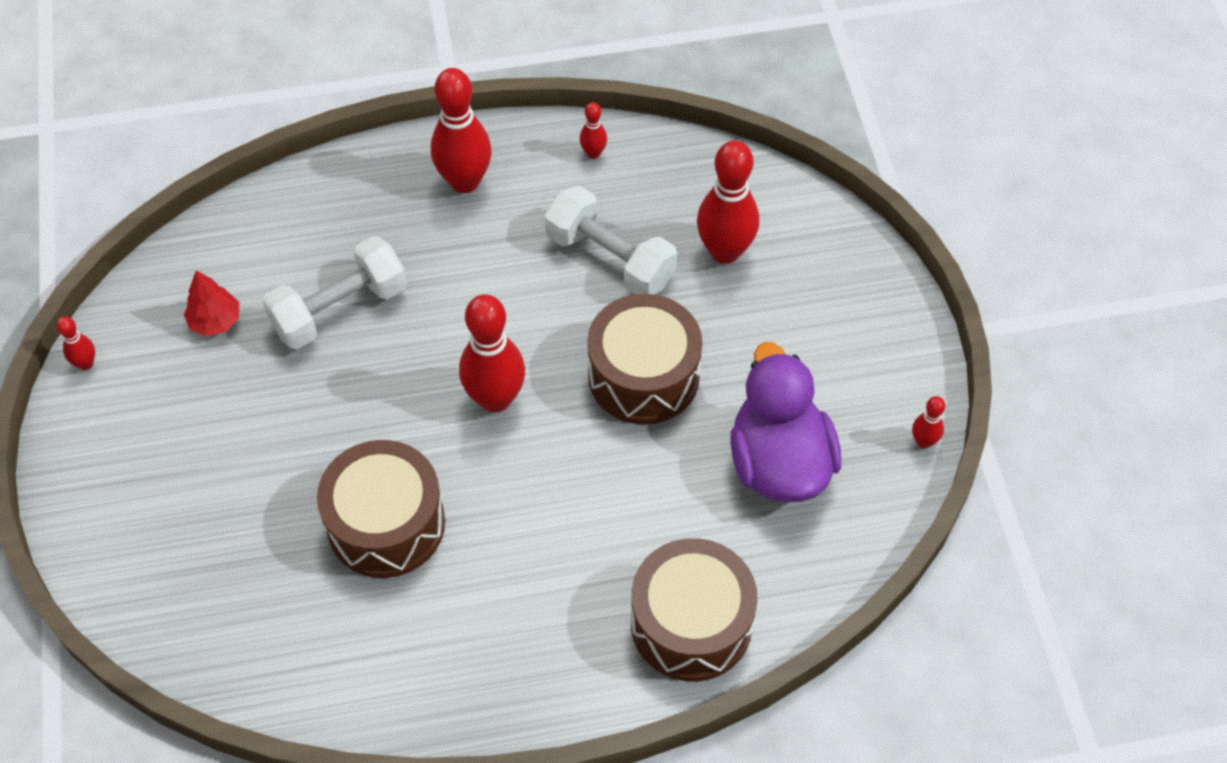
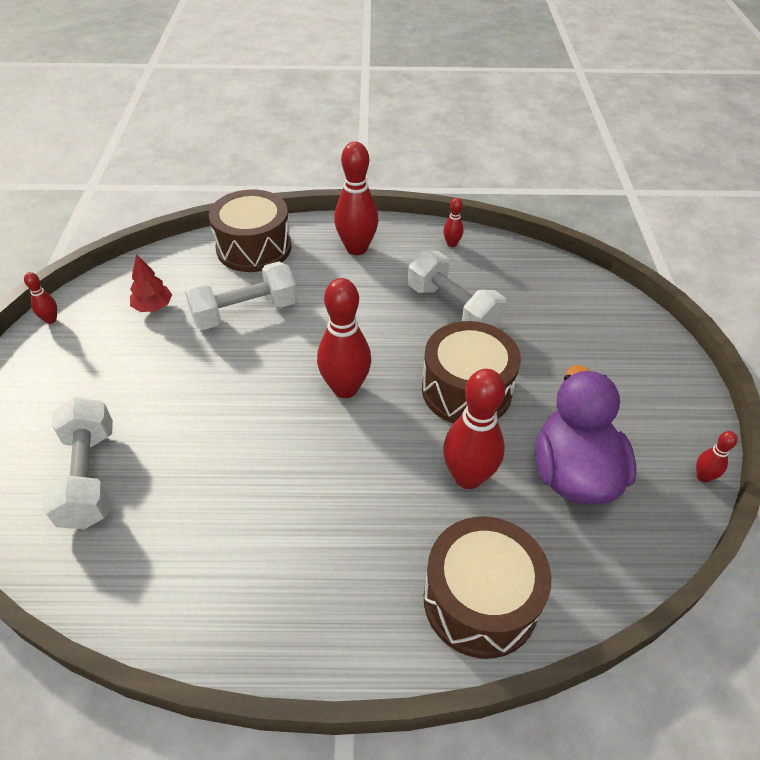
camera: 10 degrees right, 10 degrees down
(221, 565) = (89, 477): none -> white dumbbell
(386, 524) = (232, 467): brown drum -> brown drum (254, 248)
(725, 251) = (541, 315): red bowling pin -> red bowling pin (468, 477)

